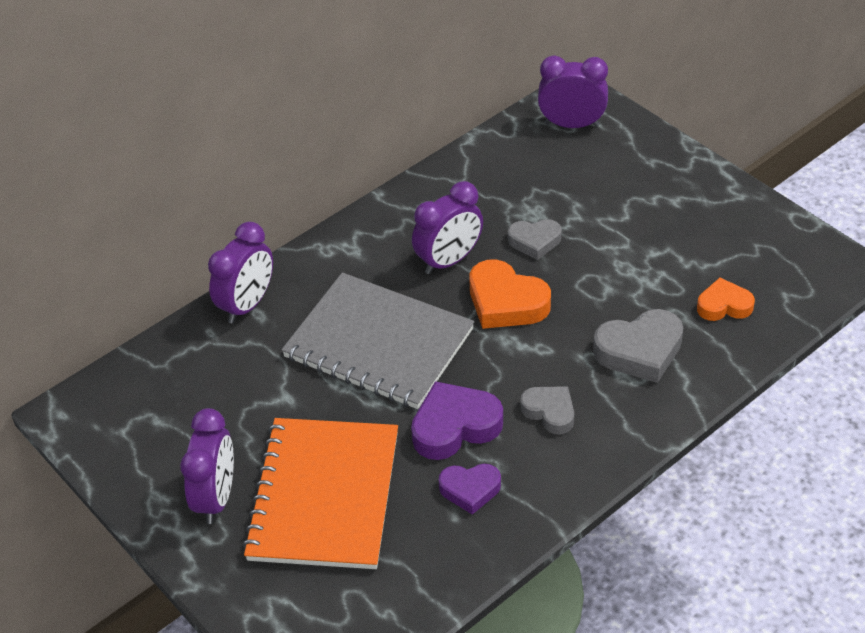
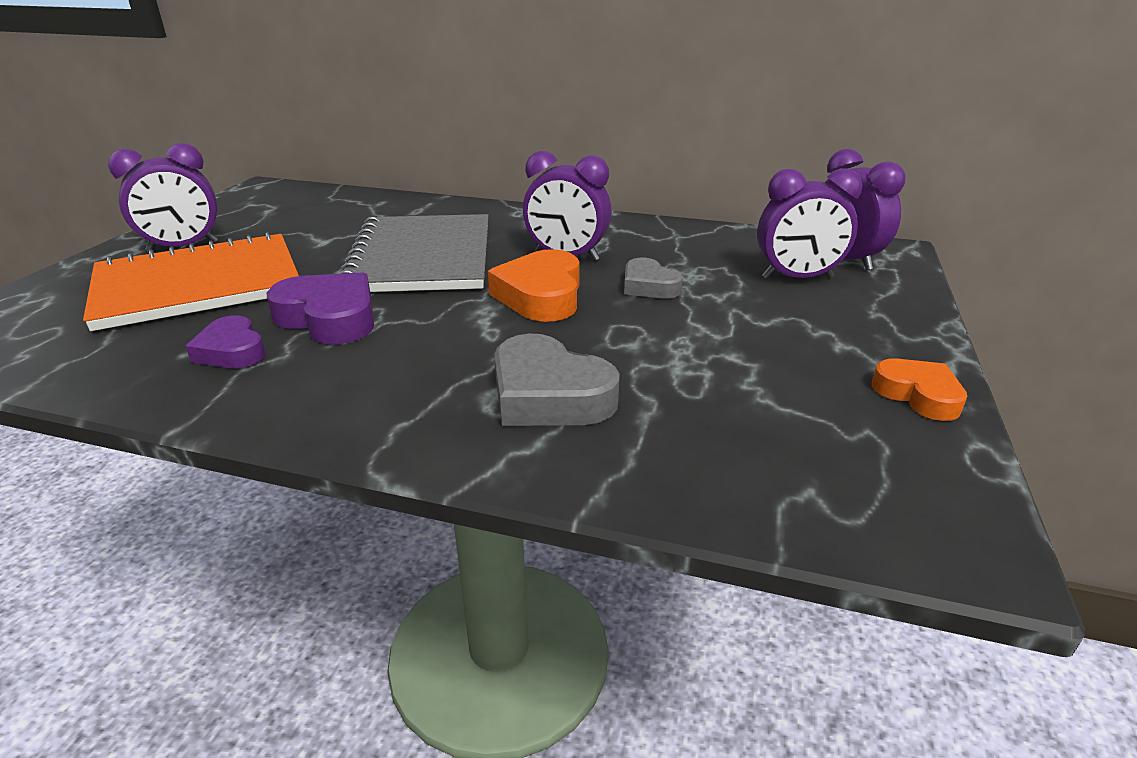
camera: 55 degrees right, 15 degrees down
(247, 305) = (423, 205): purple clock -> purple clock (797, 278)
(549, 412) = (388, 364): grey heart -> none
(724, 305) = (710, 438): orange heart -> orange heart (918, 395)

